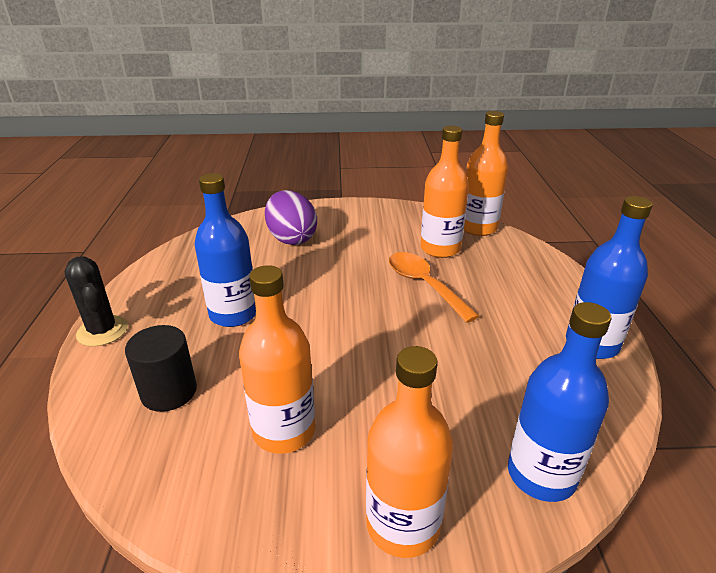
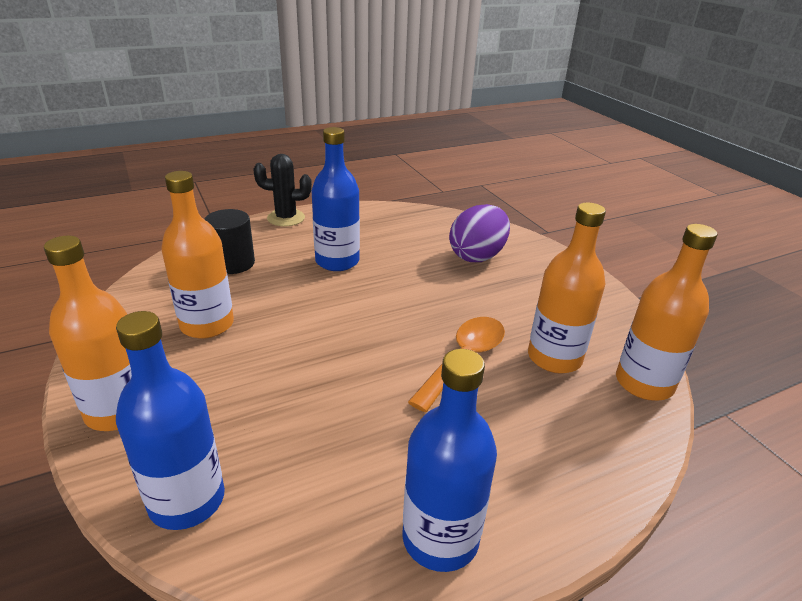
camera: 65 degrees right, 0 degrees up
(102, 331) = (286, 218): black cactus -> black cactus turned 60 degrees clockwise

